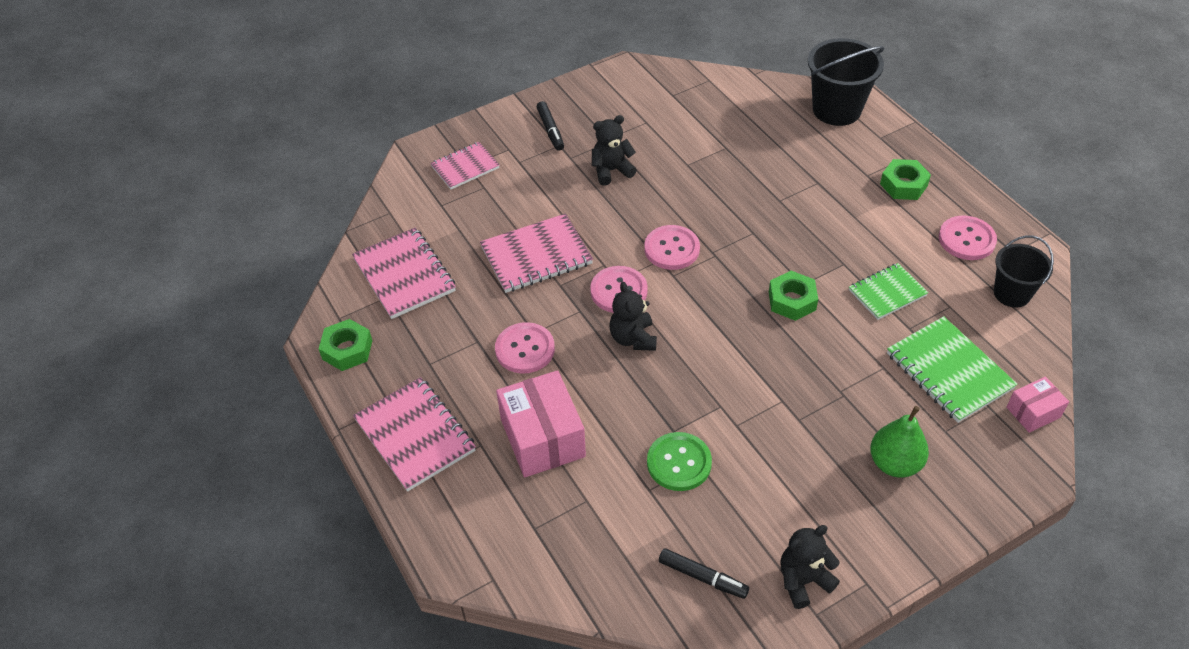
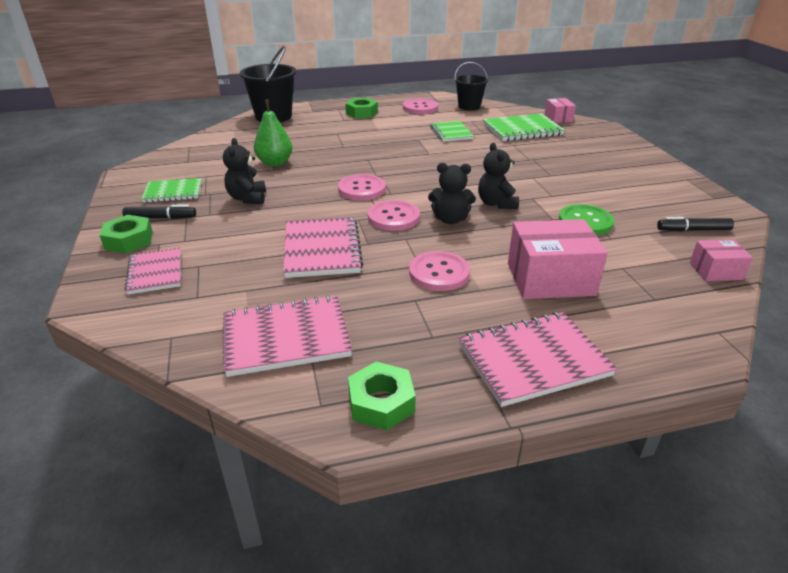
camera: 75 degrees left, 15 degrees down
(601, 115) = (173, 192): none -> green notebook
(609, 590) = (715, 271): none -> pink box
(702, 577) = (693, 230): black marker -> black marker turned 135 degrees counterclockwise
(792, 301) = (442, 159): green nut -> green nut (129, 240)
(803, 581) = (689, 197): black teddy bear -> black teddy bear (496, 203)
(894, 463) = (592, 155): green pear -> green pear (275, 163)

